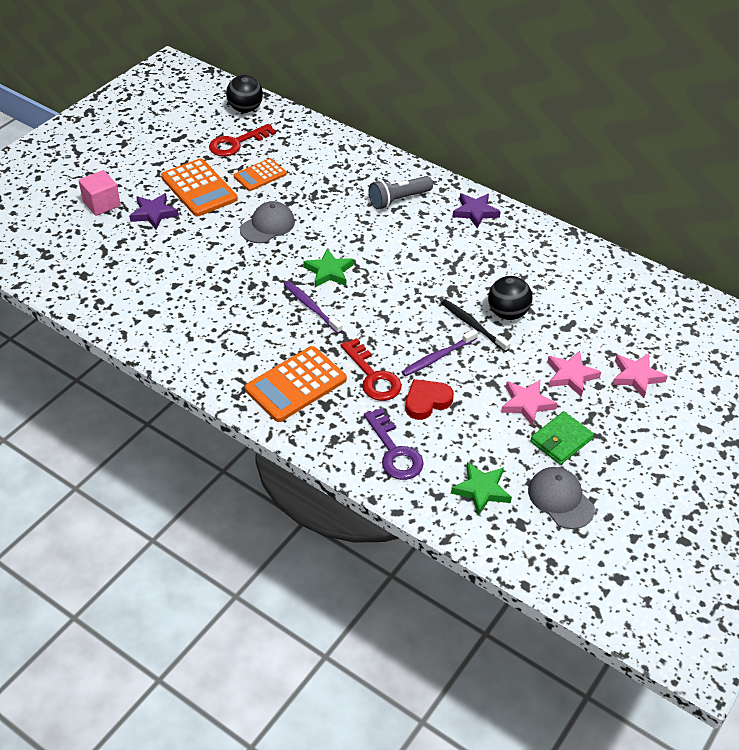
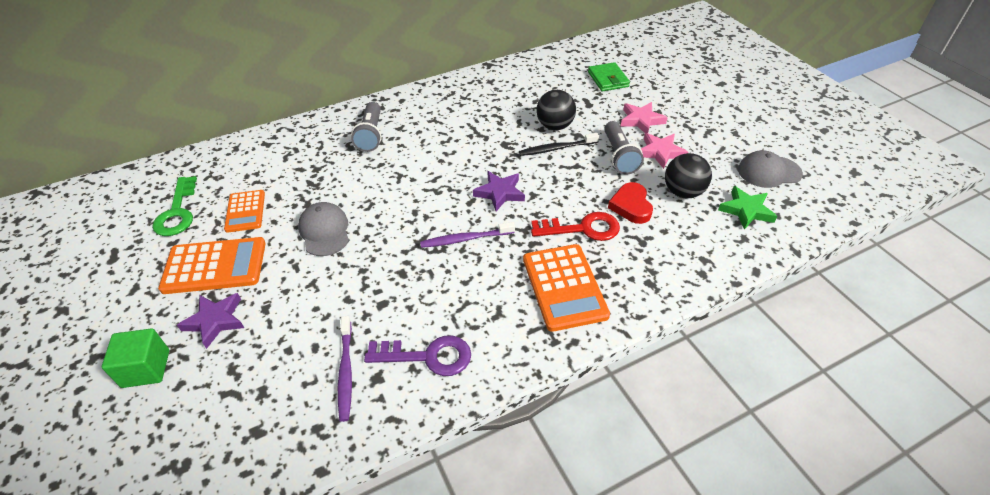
camera: 60 degrees left, 0 degrees up
(101, 204) = (146, 368): pink cube -> green cube
(236, 143) = (177, 212): red key -> green key
(245, 109) = (133, 188): black ball -> black ball (683, 192)
(329, 271) = (426, 210): green star -> none
(394, 452) = (683, 247): purple key -> purple key (428, 356)
(437, 357) = (582, 181): purple toothbrush -> purple toothbrush (346, 372)
(475, 212) = (425, 100): purple star -> purple star (499, 193)
(495, 374) = (619, 156): none -> grey flashlight
(561, 440) = (707, 149): green wallet -> green wallet (608, 79)
(636, 376) = (658, 92): pink star -> none

